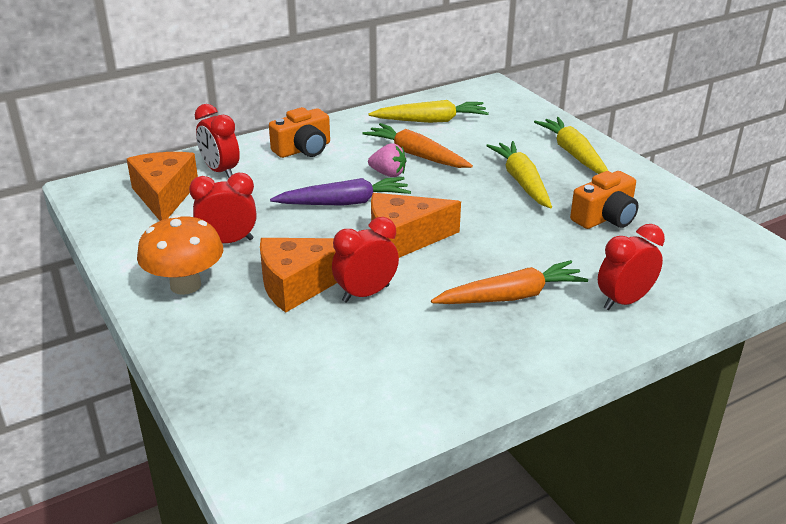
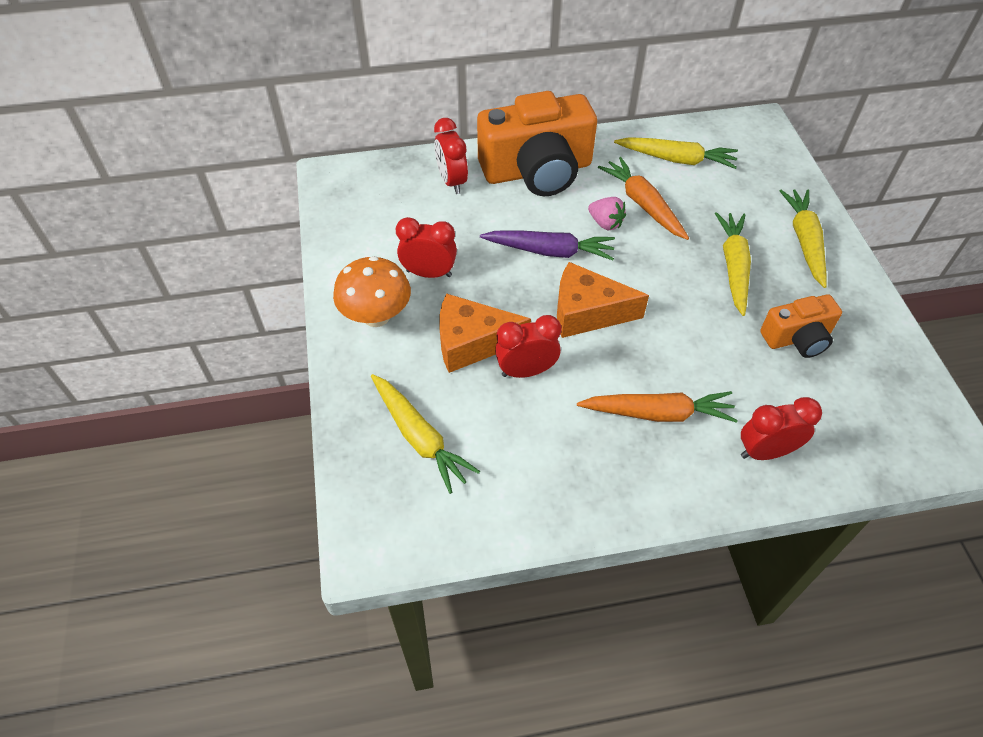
camera: 20 degrees right, 20 degrees up
(164, 196) = (393, 201): orange cheese -> none
(278, 370) = (419, 437): none -> yellow carrot
(303, 149) = (537, 171): orange camera -> orange camera, size x1.91

